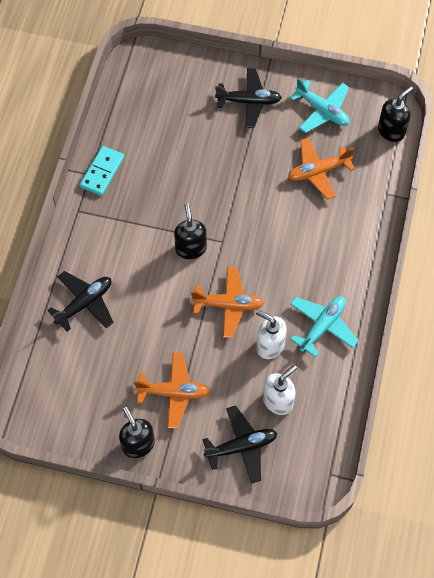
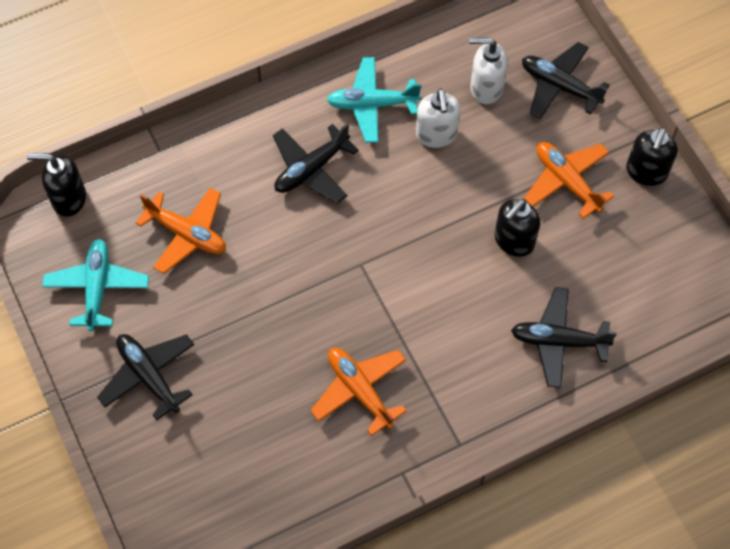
camera: 130 degrees left, 0 degrees up
(102, 172) = (387, 461): turquoise domino -> none
(190, 248) = (397, 288): black soap dispenser -> black soap dispenser (513, 241)
(228, 305) = (428, 203): orange plane -> orange plane (360, 390)
(305, 261) = (311, 169): none -> black plane

